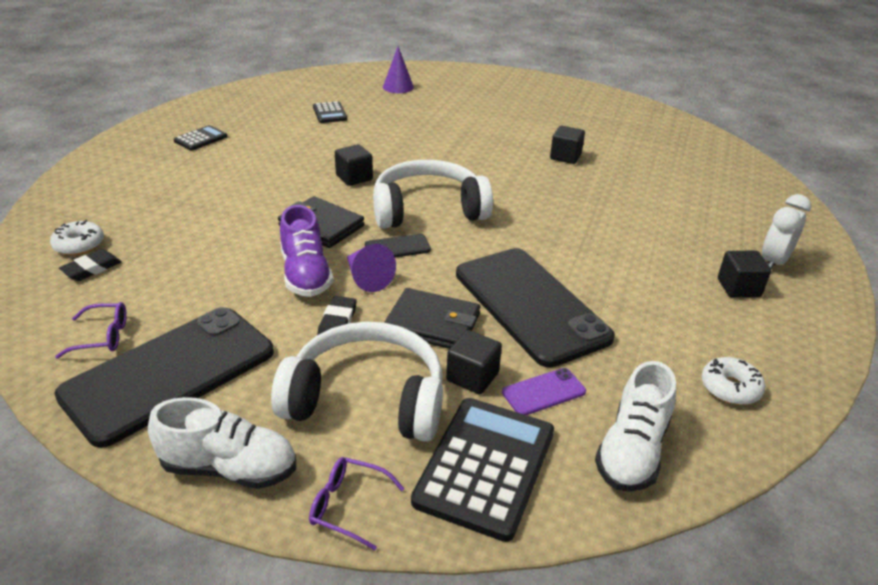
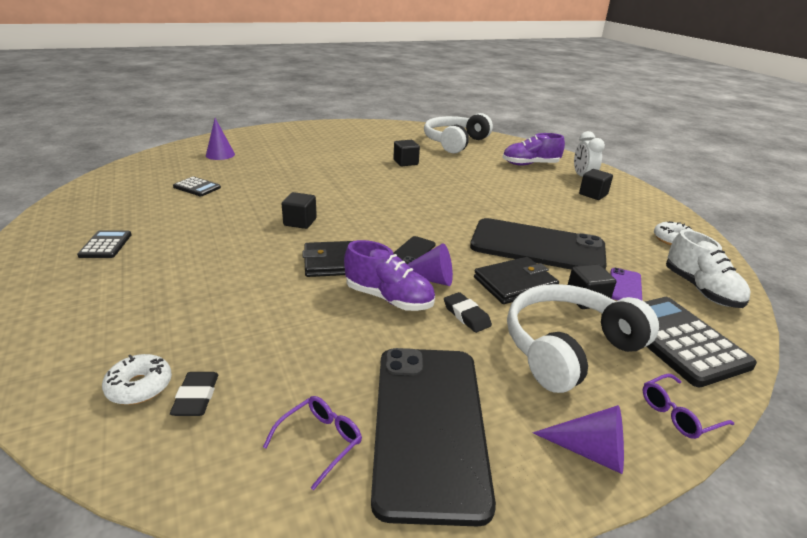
camera: 45 degrees left, 5 degrees down
(229, 468) = (589, 451): white shoe -> purple cone
(428, 210) = (387, 221): white headphones -> white headphones (455, 142)
(728, 217) = (530, 164): none -> purple shoe

